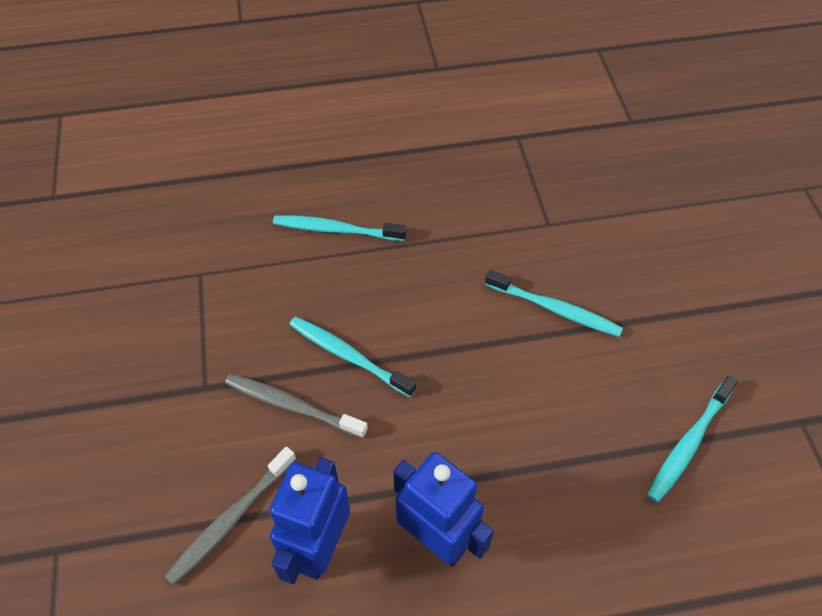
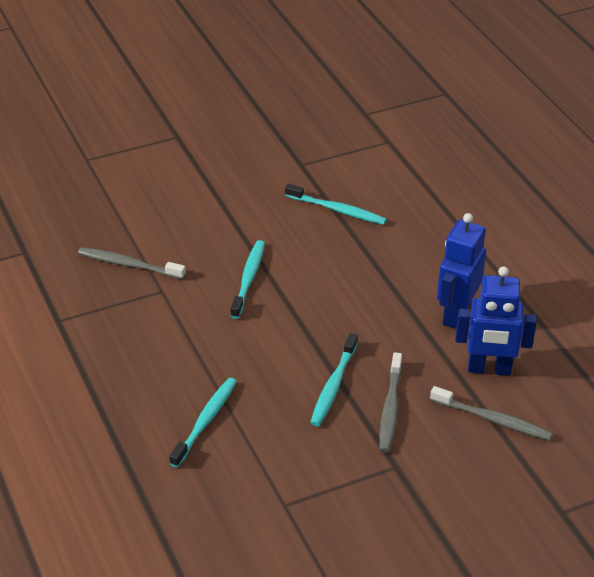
camera: 105 degrees left, 15 degrees down
(336, 230) = (205, 421): turquoise toothbrush -> turquoise toothbrush turned 150 degrees counterclockwise
(598, 201) = (129, 265): none -> grey toothbrush

